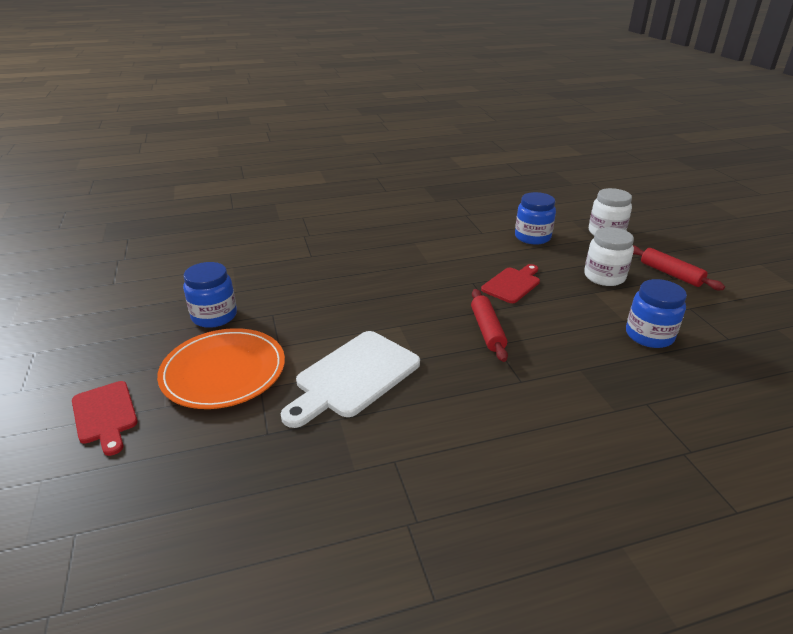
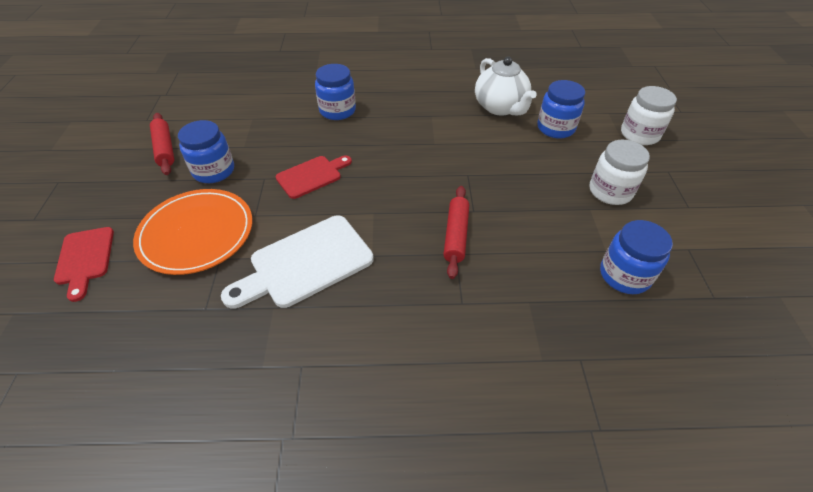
camera: 15 degrees right, 15 degrees up
(319, 249) = (337, 111): none -> blue jar
(475, 228) = (500, 107): none -> white teapot
(512, 284) = (507, 183): red cutting board -> red cutting board (312, 176)
(671, 274) = (688, 200): red rolling pin -> red rolling pin (165, 149)

